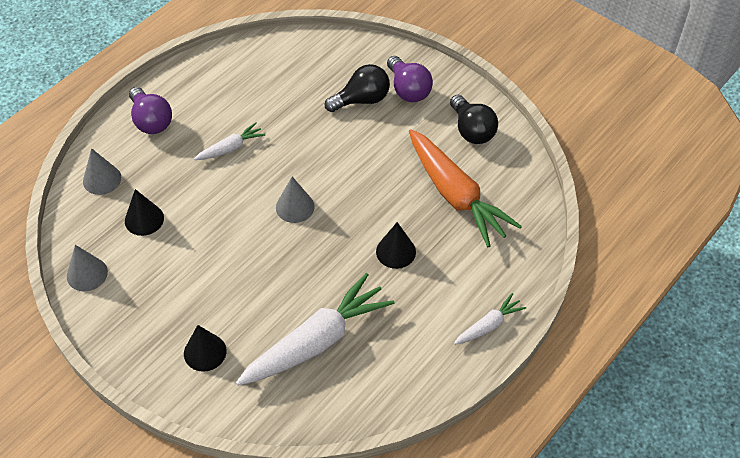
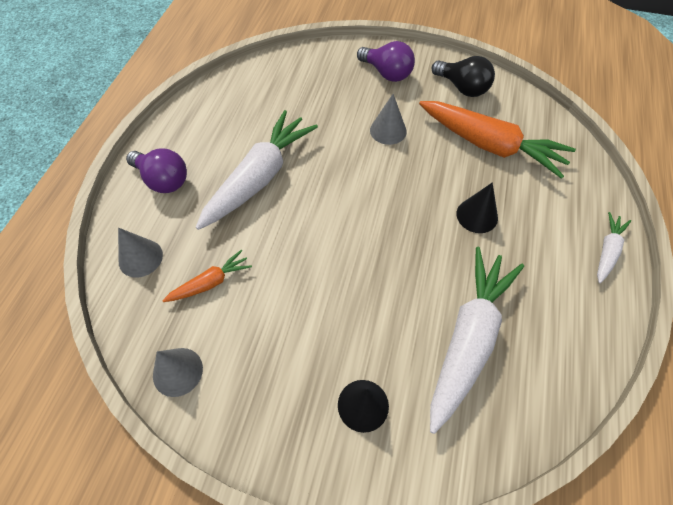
camera: 25 degrees left, 5 degrees up
(144, 219) = (210, 282): black cone -> orange carrot
(230, 148) = (259, 178): white carrot -> white carrot, size x2.07
(295, 207) = (356, 210): grey cone -> grey cone (388, 130)
(362, 100) = (353, 94): black light bulb -> none

